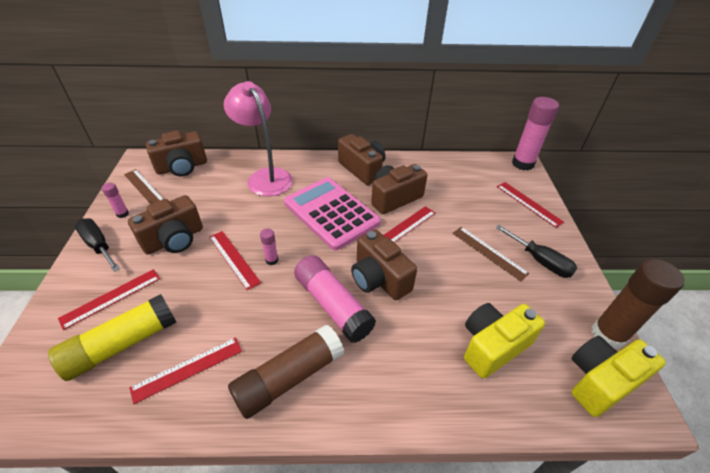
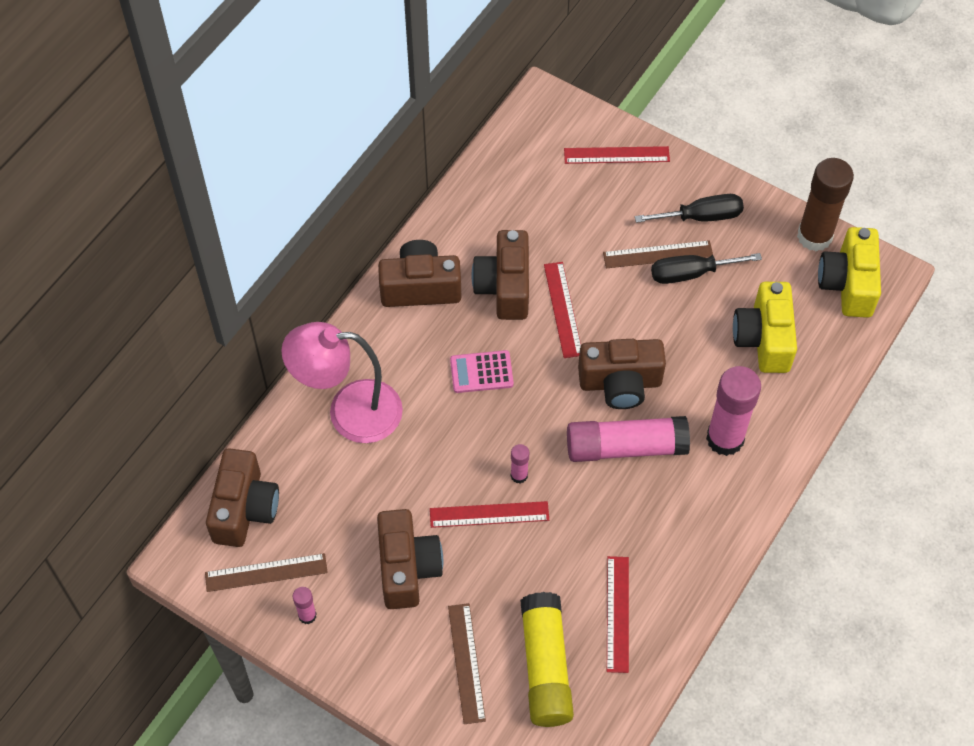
camera: 55 degrees left, 15 degrees up
(98, 245) = (357, 658): black screwdriver -> black screwdriver (691, 273)
(111, 298) = (466, 663): red ruler -> brown ruler
(289, 377) = (685, 529): brown glue stick -> none
(331, 213) = (481, 372): pink calculator -> pink calculator, size x0.47
(522, 164) = (545, 100): pink glue stick -> pink glue stick (725, 439)

